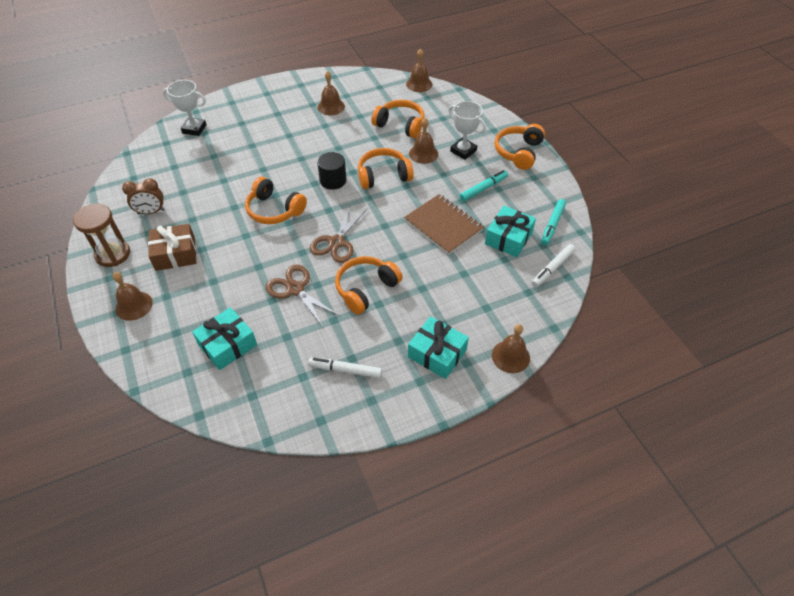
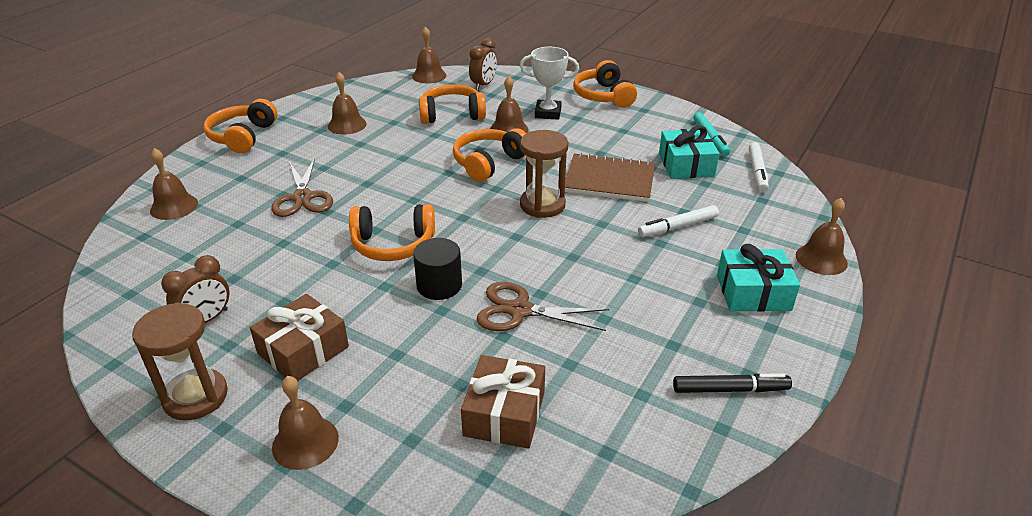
camera: 35 degrees left, 15 degrees down
(194, 129) = (174, 206): white trophy -> brown bell
(227, 345) = (504, 414): turquoise gift -> brown gift
(333, 180) = (434, 189): black cylinder -> black cylinder (439, 285)
(336, 242) = (512, 243): brown scissors -> brown scissors (302, 198)
(345, 370) = (682, 360): white marker -> white marker (677, 227)
(350, 403) = (730, 389): none -> black marker
(366, 289) = (602, 271): orange headphones -> orange headphones (242, 136)
(382, 224) = (542, 205): none -> brown hourglass
(446, 107) = (483, 85): none -> brown clock
(483, 188) = (608, 135): turquoise marker -> none

